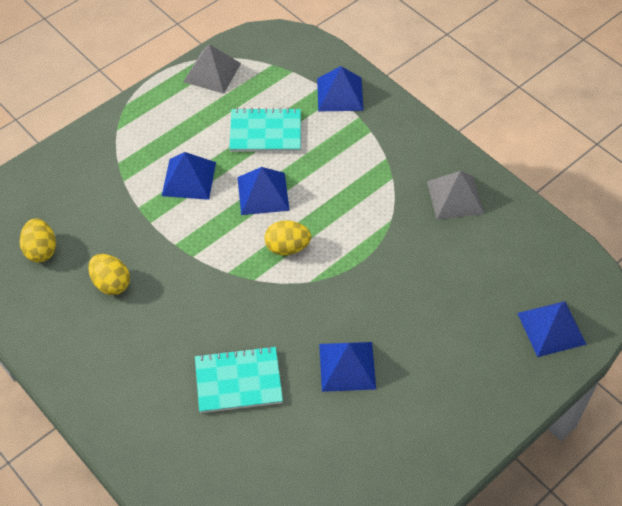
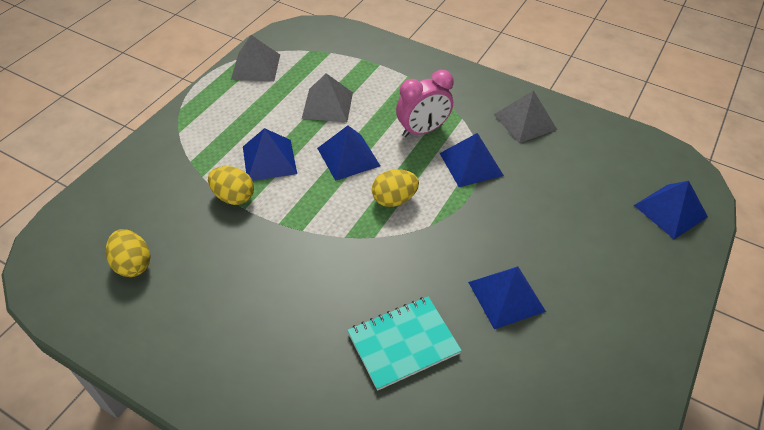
camera: 20 degrees left, 5 degrees down
(111, 283) = (224, 278): yellow egg -> yellow egg (233, 196)
(265, 132) = (327, 105): turquoise notebook -> grey pyramid
(340, 94) = (381, 61): blue pyramid -> blue pyramid (471, 164)
(346, 182) = (422, 130): none -> pink clock

